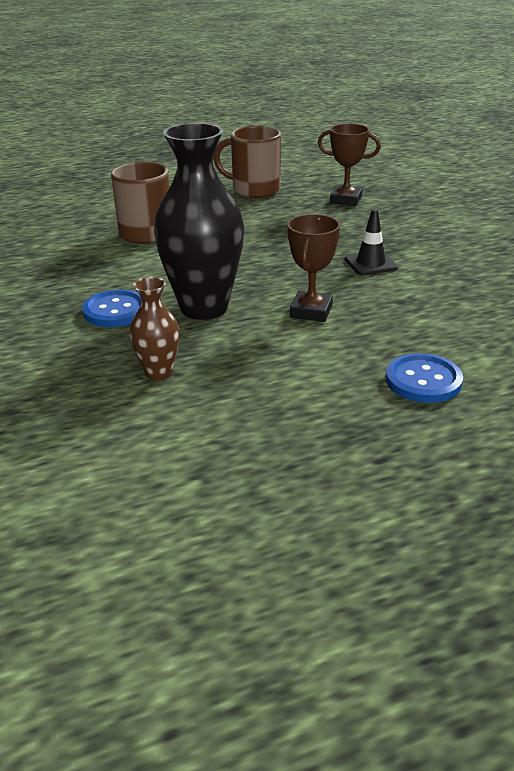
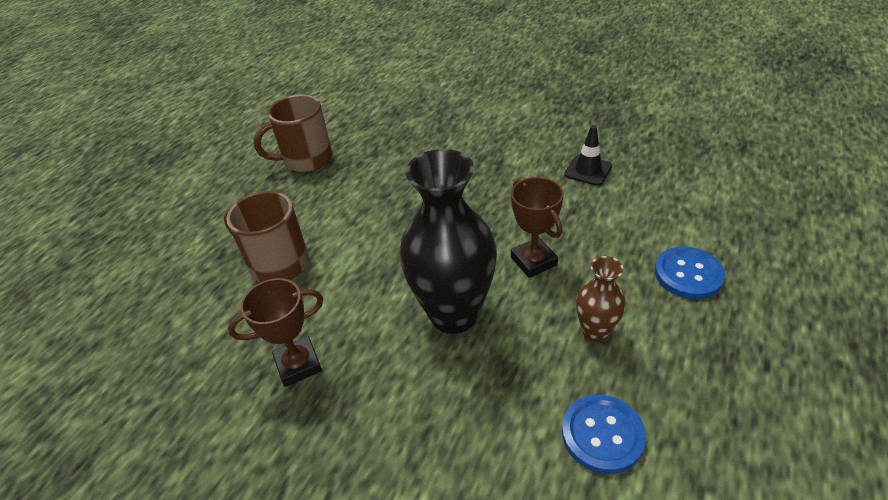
camera: 40 degrees left, 10 degrees up
(115, 311) = (386, 372): blue button -> blue button (602, 434)
(158, 373) = (523, 412): brown vase -> brown vase (595, 332)
(346, 200) = (395, 132): brown trophy -> brown trophy (298, 364)
(370, 264) = (504, 187): black traffic cone -> black traffic cone (588, 170)

